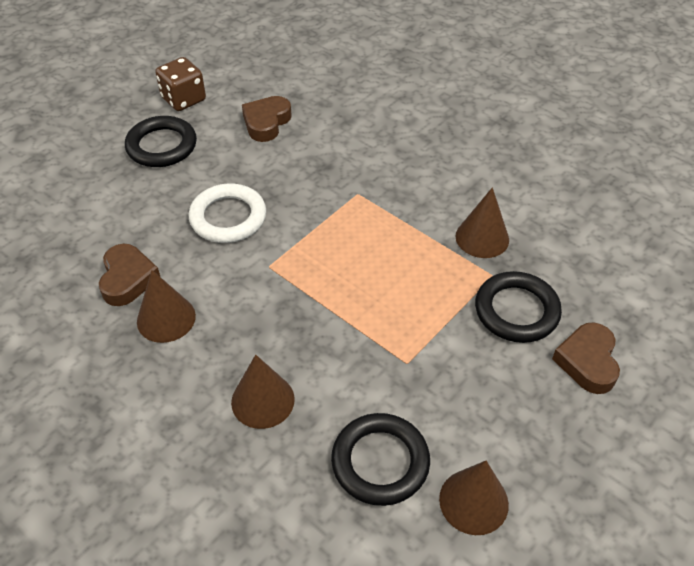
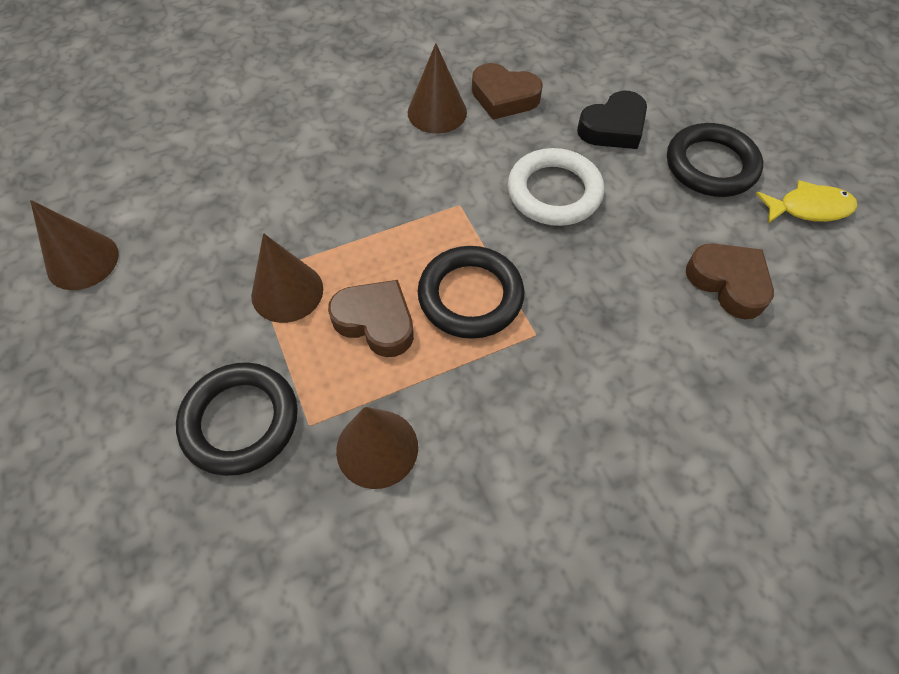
camera: 115 degrees right, 10 degrees up
(141, 203) = (613, 127): none -> black heart
(183, 99) = (808, 208): brown dice -> yellow fish
(263, 400) = (299, 152): brown cone -> brown cone (287, 292)
(380, 462) = (175, 210): black ring -> black ring (470, 296)
(587, 361) = (120, 458): brown heart -> brown heart (376, 322)

